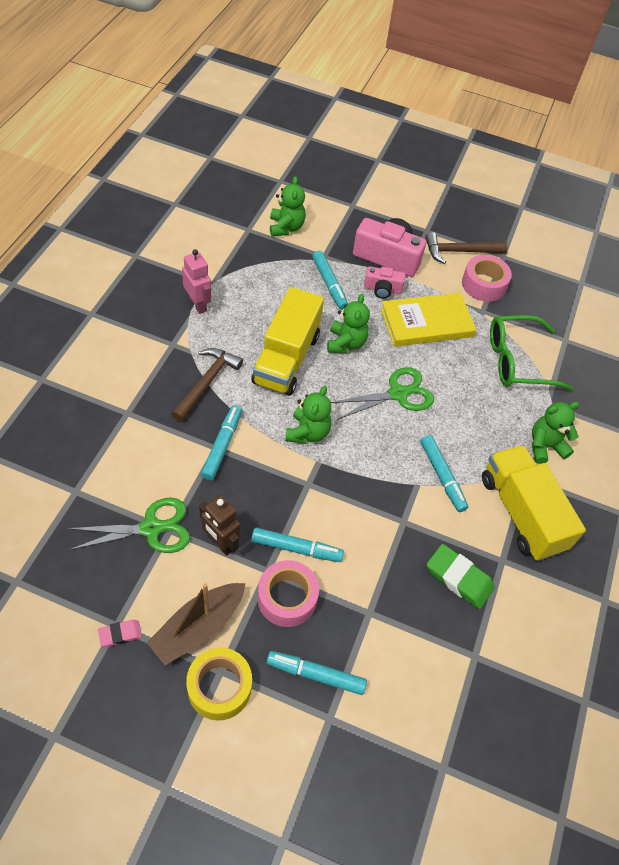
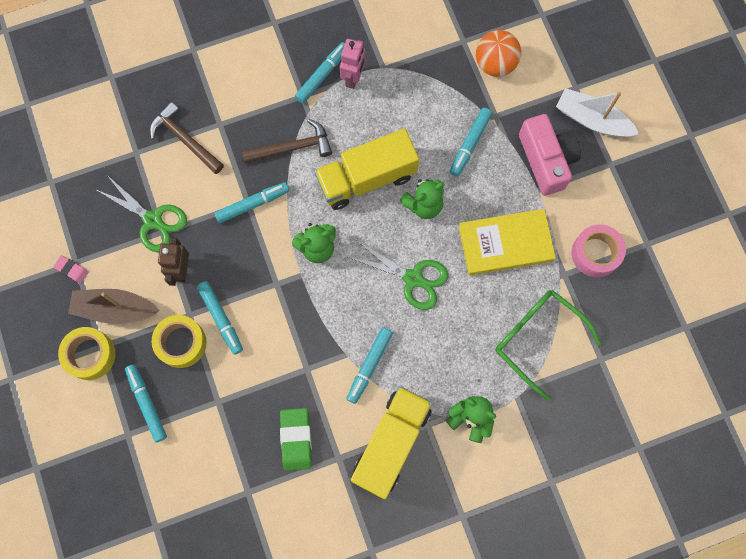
camera: 55 degrees right, 20 degrees up
(172, 320) = (322, 75): none -> turquoise marker
(286, 227) = (495, 64): green teddy bear -> orange ball
(287, 598) = (181, 343): pink tape -> yellow tape
(382, 289) = (506, 185): pink camera -> none
(385, 215) = (592, 120): none -> white boat
(426, 323) = (505, 243): yellow book -> yellow book turned 45 degrees counterclockwise
(459, 251) = (614, 207): brown hammer -> brown hammer (185, 139)

